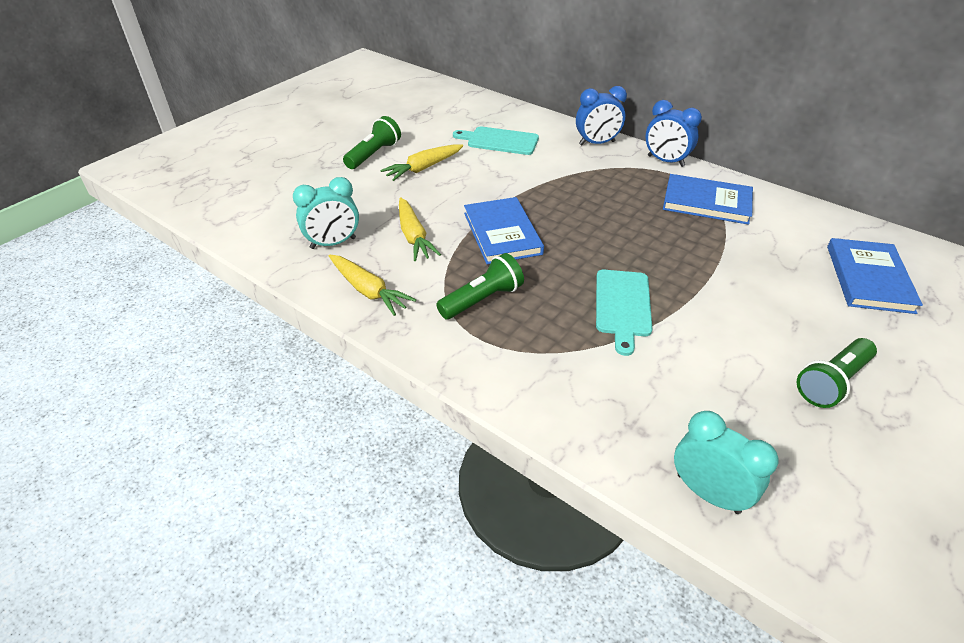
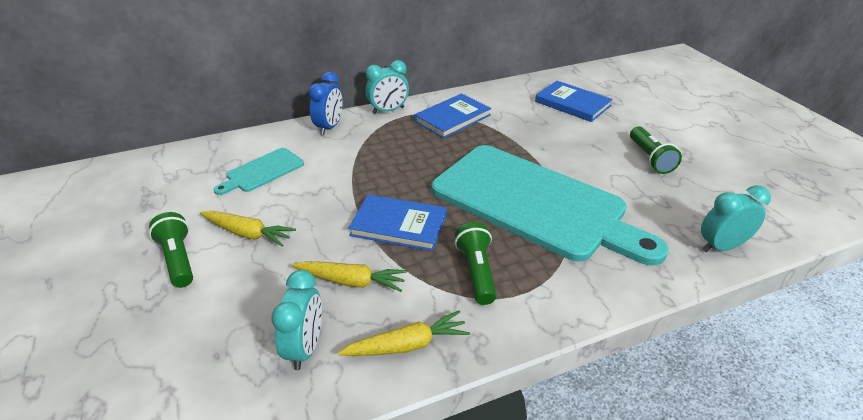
camera: 60 degrees left, 5 degrees down
(423, 168) = (248, 233): yellow carrot -> yellow carrot turned 60 degrees counterclockwise
(623, 306) = (534, 203): turquoise cutting board -> turquoise cutting board, size x2.37
(665, 161) = (388, 111): blue clock -> turquoise clock

